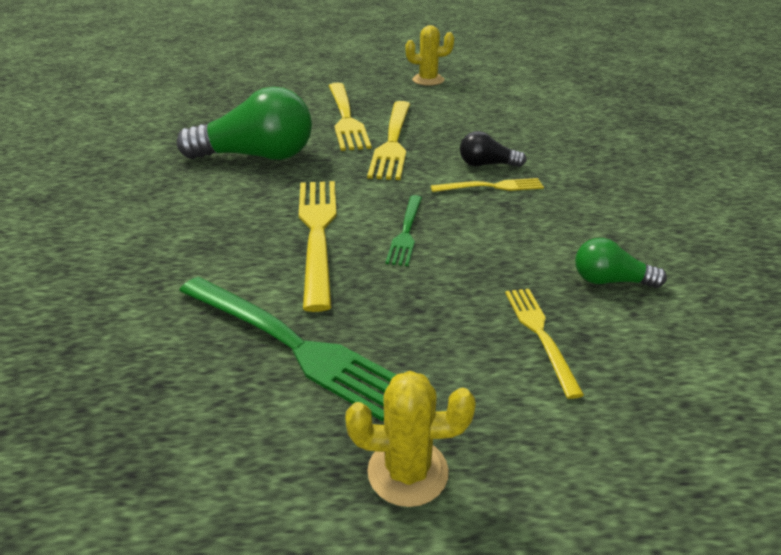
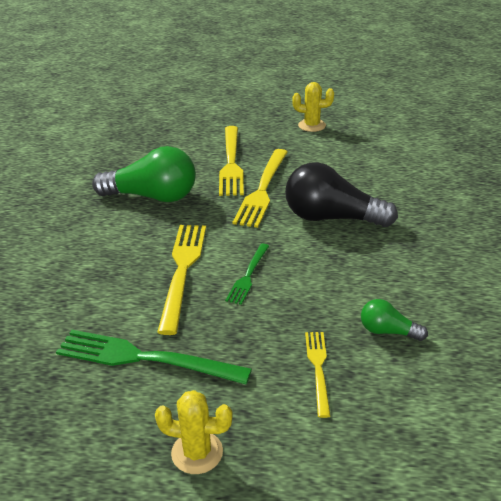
camera: 10 degrees right, 0 degrees up
(293, 345) = (145, 358): green fork -> green fork turned 150 degrees clockwise
(486, 165) = (331, 218): black light bulb -> black light bulb, size x2.06
(491, 187) = (328, 240): yellow fork -> none

